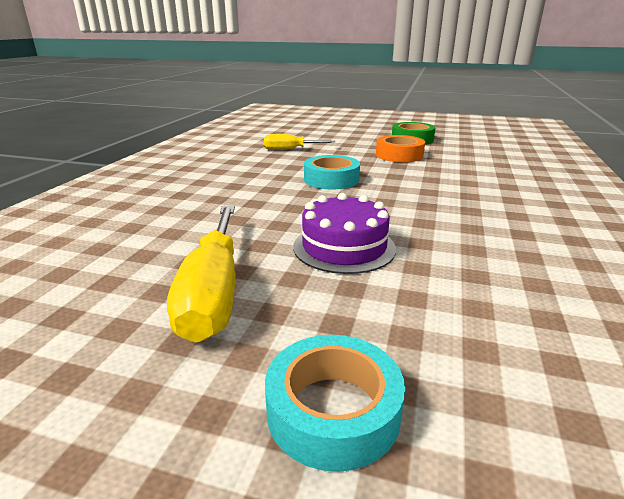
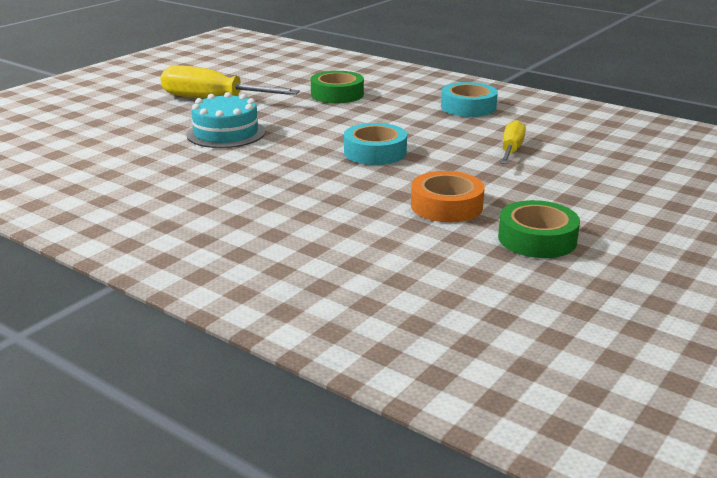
camera: 110 degrees right, 0 degrees up
(169, 215) = (337, 94): none -> green tape
(333, 410) = (102, 110): turquoise tape -> turquoise tape (468, 107)
(344, 247) = (226, 133): purple cake -> turquoise cake

